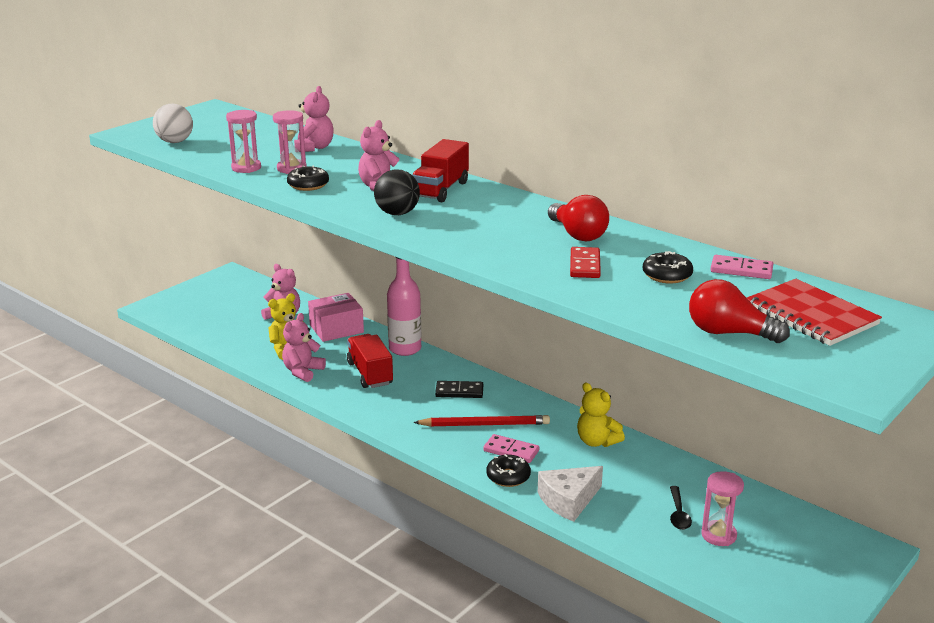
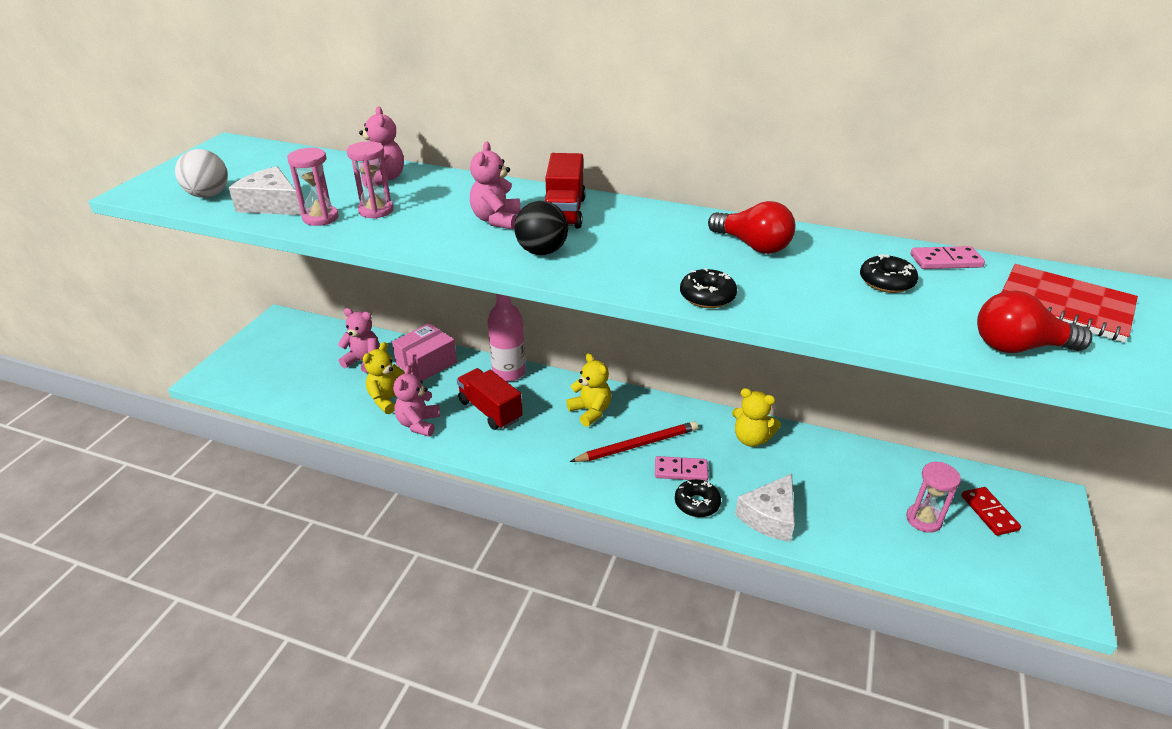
camera: 20 degrees left, 10 degrees up
(216, 154) = (271, 204): none -> white cheese
(308, 185) = (411, 230): black donut -> black donut (707, 296)
(459, 392) = (590, 411): black domino -> yellow teddy bear
(585, 265) = (796, 285): red domino -> red domino (989, 513)
(678, 514) = (874, 504): black spoon -> none

